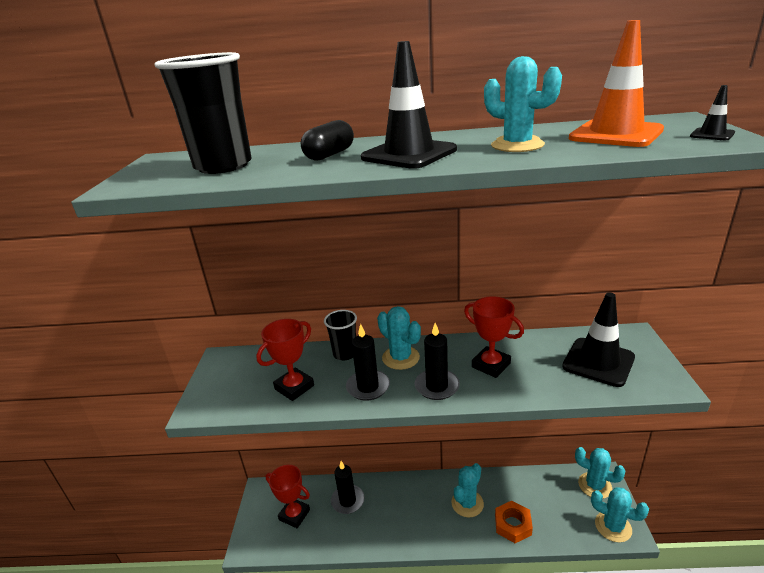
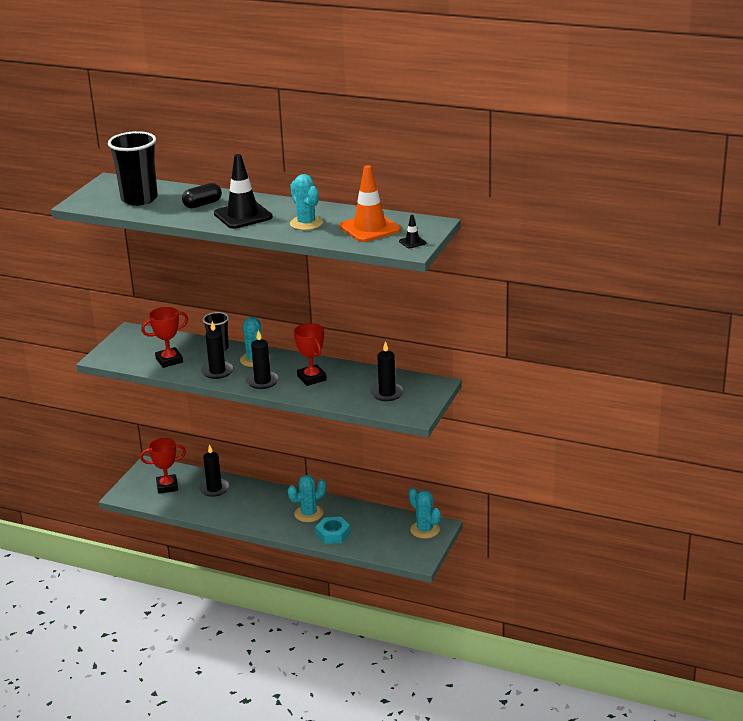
camera: 20 degrees right, 0 degrees up
(294, 515) = (167, 486): red trophy -> red trophy turned 60 degrees counterclockwise
(513, 525) = (333, 534): orange nut -> turquoise nut
(598, 362) = (387, 393): black traffic cone -> black candle
(613, 526) = (411, 554): turquoise cactus -> none

